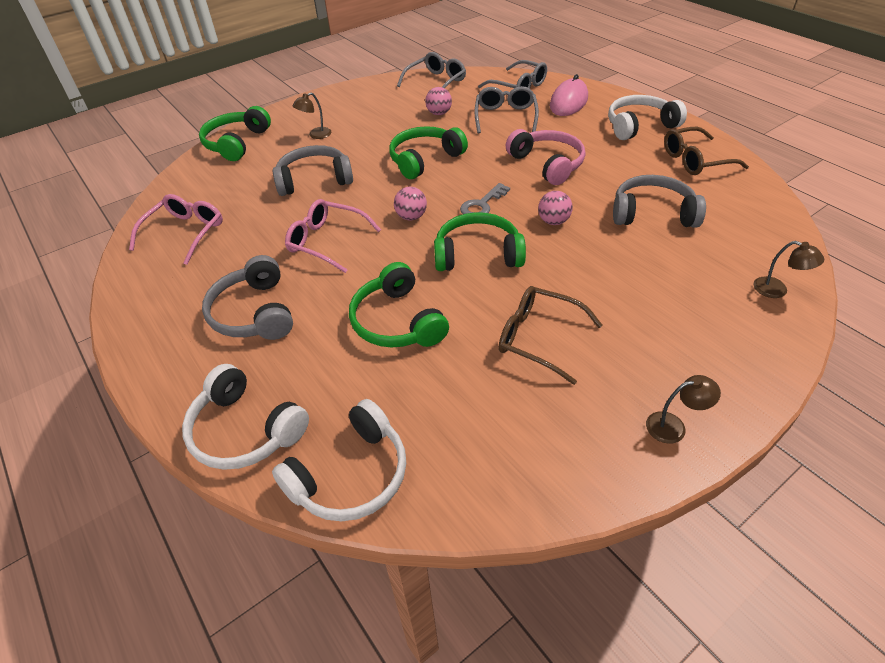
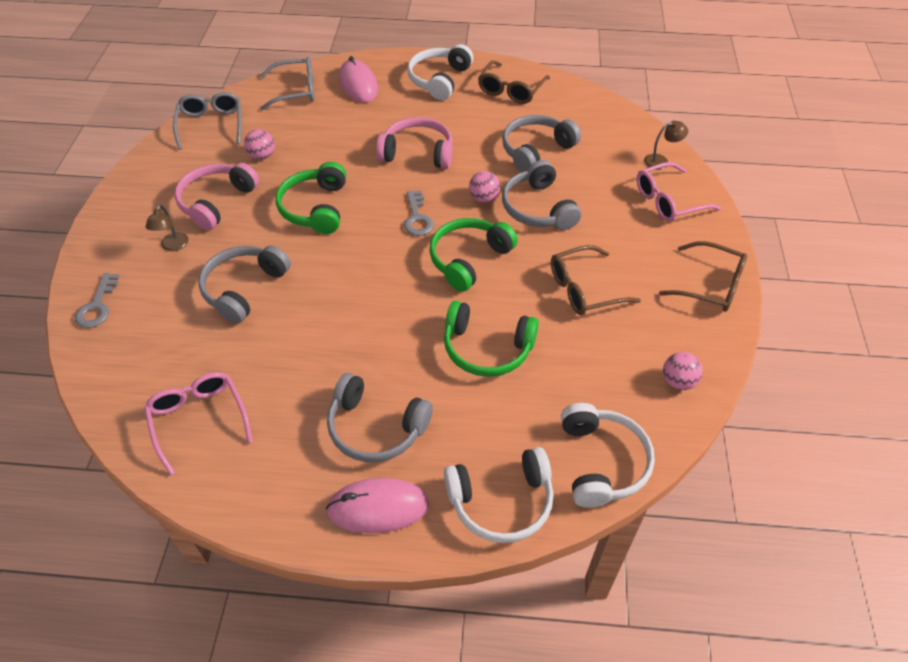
camera: 50 degrees left, 5 degrees up
(180, 361) = (378, 507): none -> pink mouse
(236, 143) = (97, 306): green headphones -> grey key
(327, 242) = (343, 332): pink glasses -> pink glasses (668, 201)
(374, 125) = (216, 202): none -> pink headphones
(411, 217) = (378, 264): pink ball -> pink ball (678, 381)
(505, 117) = (326, 127): grey glasses -> none
(589, 254) = (538, 208): none -> grey headphones
(673, 426) = (710, 285): brown lamp -> brown glasses

